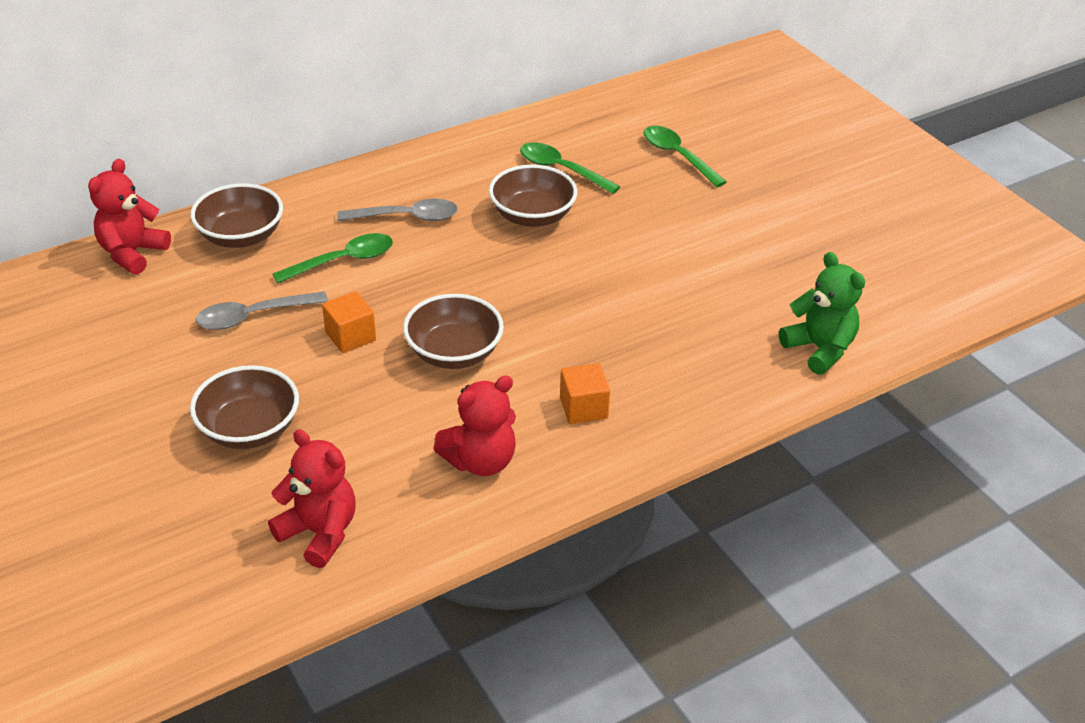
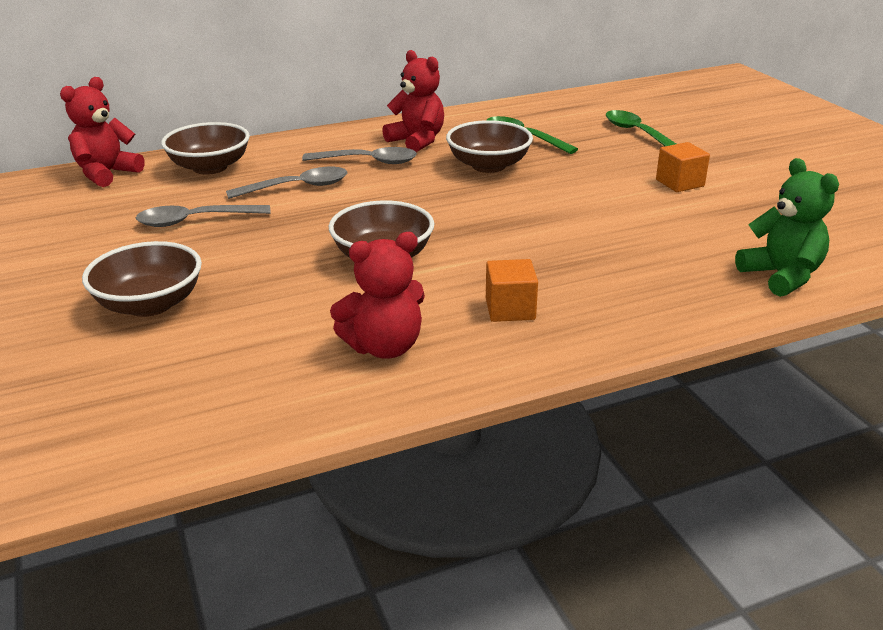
camera: 10 degrees right, 10 degrees down
(319, 533) = (182, 399): red teddy bear -> red teddy bear (417, 141)
(343, 261) = (297, 187): green spoon -> grey spoon
(350, 336) = (283, 240): orange cube -> orange cube (679, 183)

